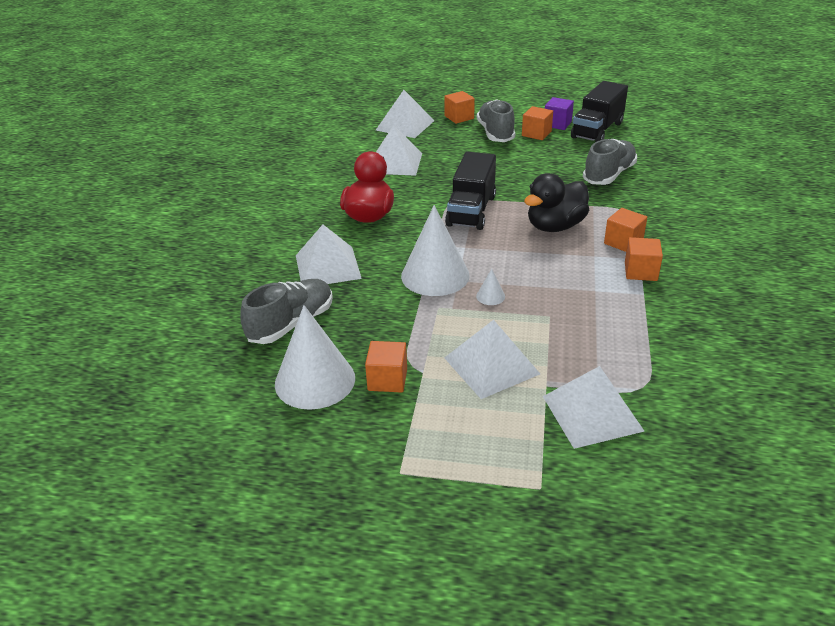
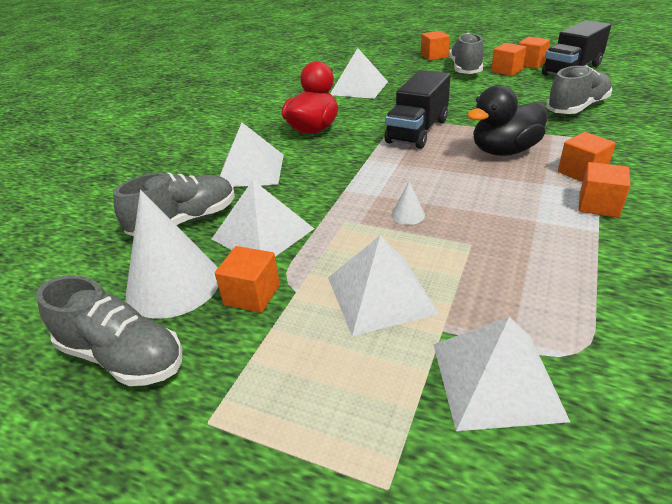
camera: 15 degrees right, 0 degrees up
(306, 440) = (122, 356): none -> grey shoe
(405, 125) = (381, 60): white pyramid -> white pyramid (263, 234)
(435, 275) = (355, 188): white cone -> none
(557, 124) = (530, 64): purple cube -> orange cube

